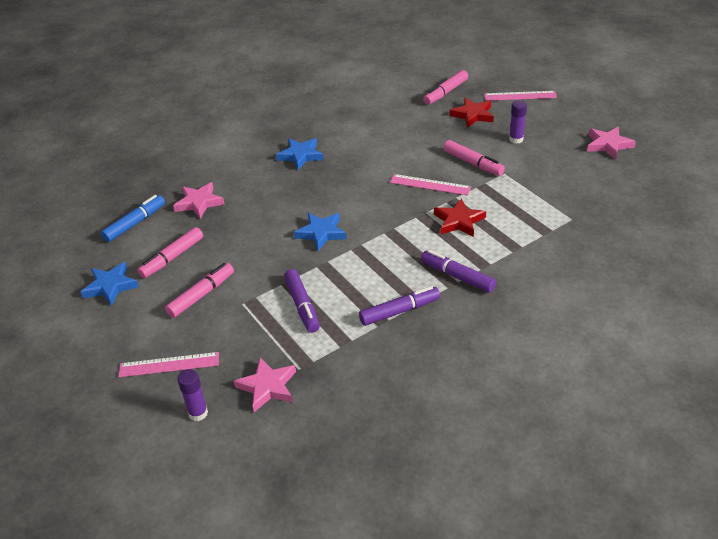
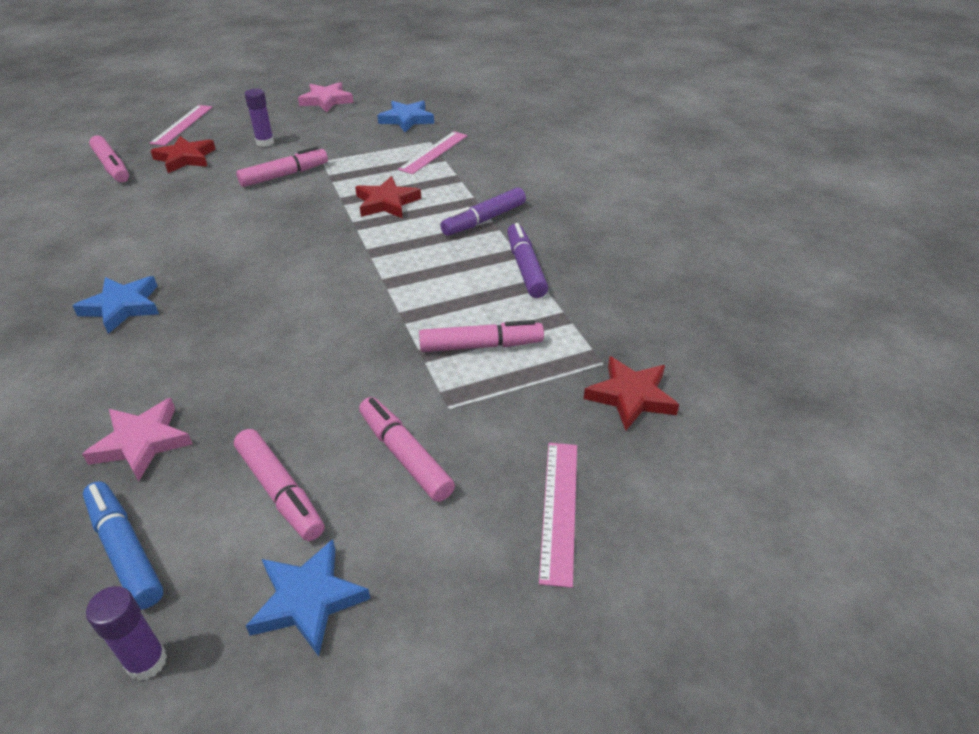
camera: 80 degrees left, 0 degrees up
(198, 413) = (671, 477): purple glue stick -> purple glue stick (147, 662)
(267, 387) = (631, 396): pink star -> red star
(302, 306) = (481, 346): purple marker -> pink marker
(321, 233) = (333, 309): blue star -> blue star (406, 119)
(430, 185) = (300, 209): pink ruler -> pink ruler (434, 152)

